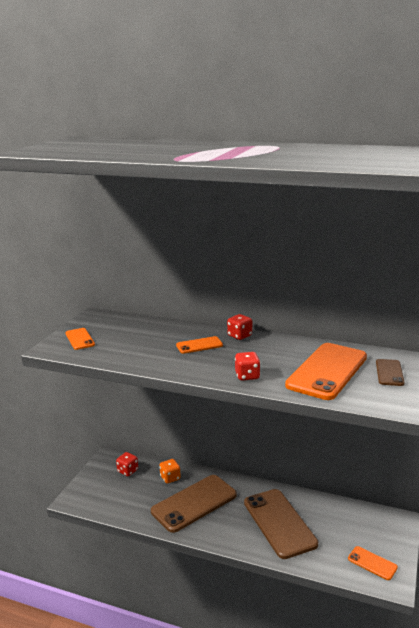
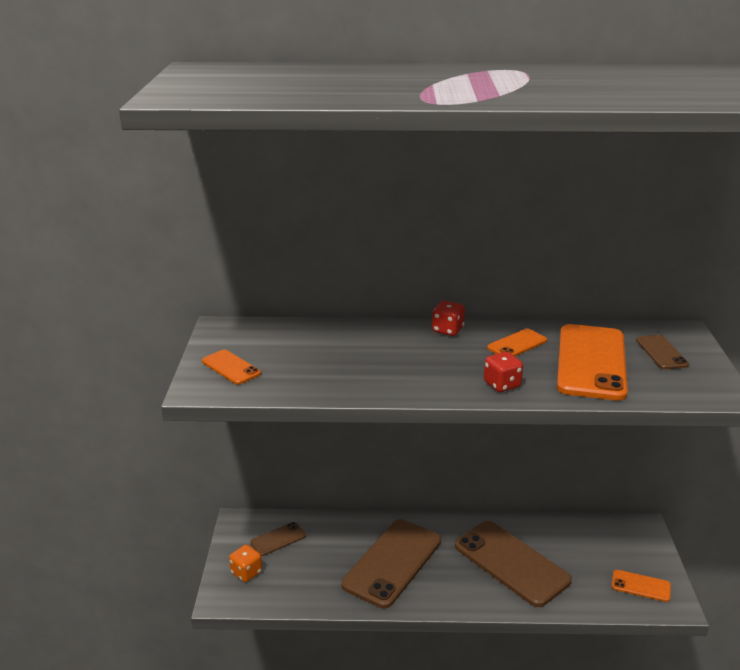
camera: 20 degrees left, 5 degrees up
(127, 471) = (278, 539): red dice -> brown phone
(170, 478) = (342, 536): orange dice -> orange dice (246, 572)
(199, 345) = (406, 351): orange phone -> orange phone (517, 344)

